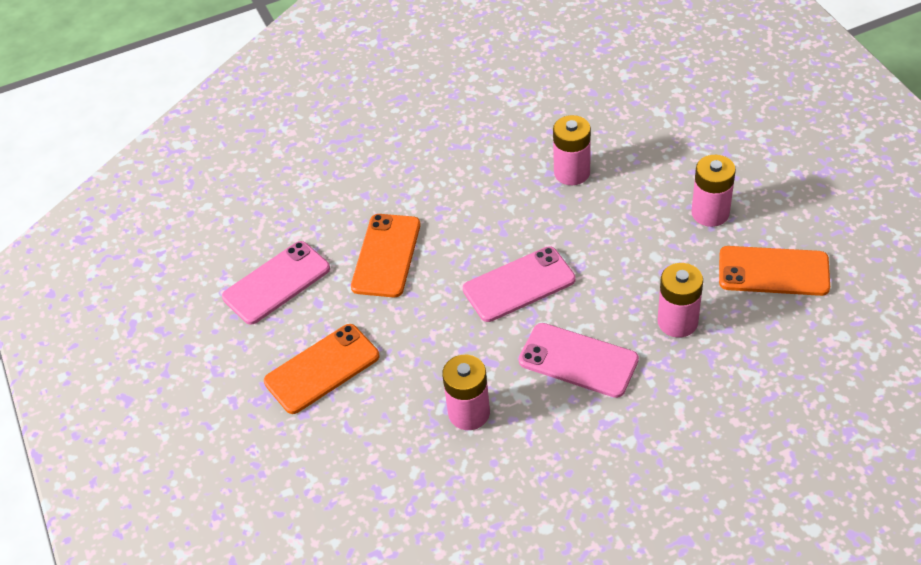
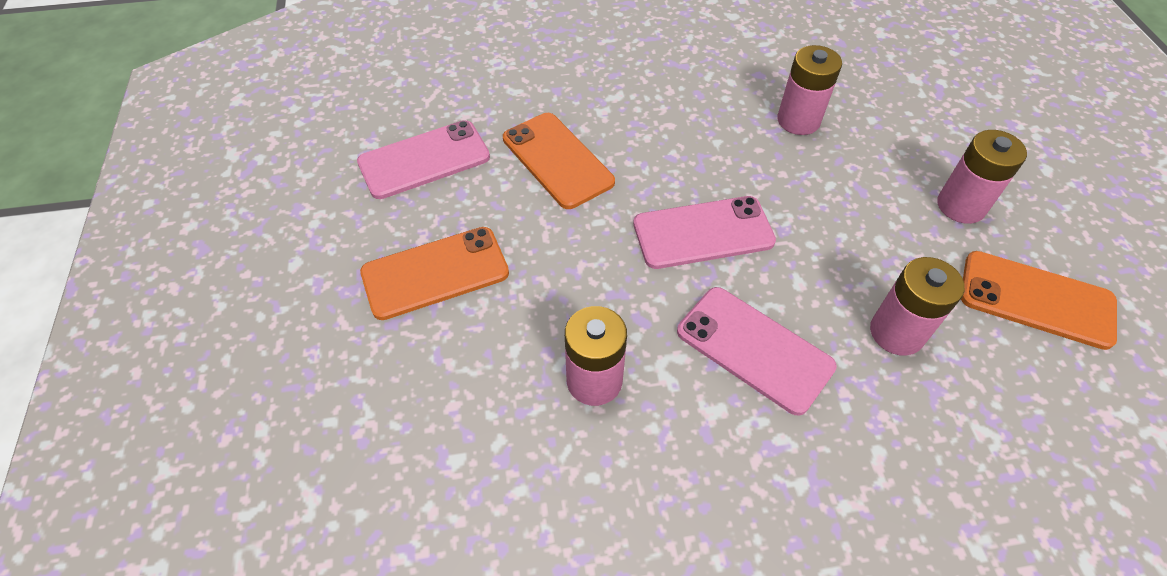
camera: 10 degrees right, 5 degrees up
(386, 255) = (557, 160): orange phone -> orange phone turned 60 degrees counterclockwise

